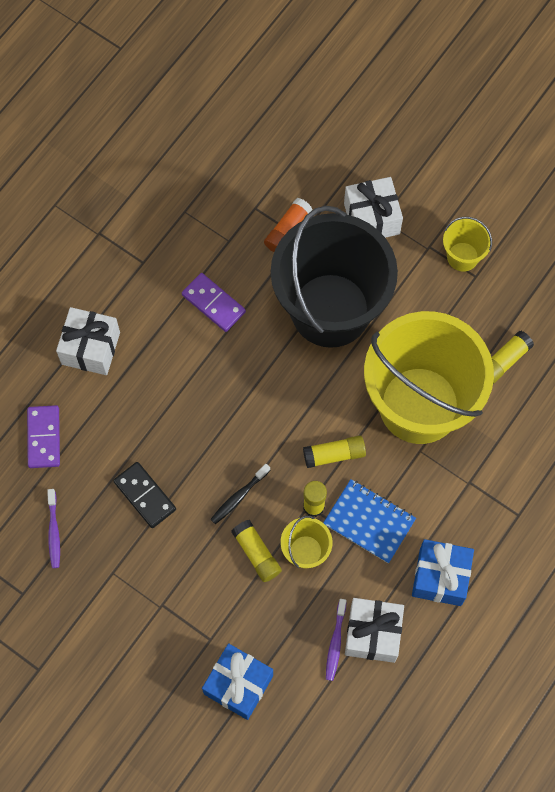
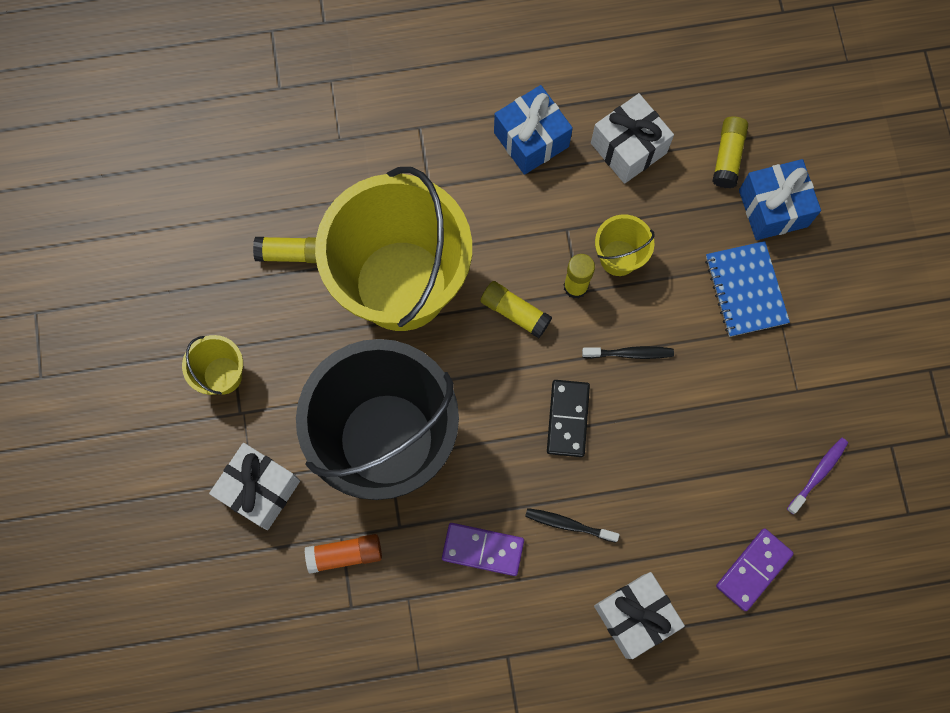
camera: 135 degrees left, 5 degrees up
(144, 496) = (710, 430): black domino -> black domino (568, 419)
(177, 362) = (568, 524): none -> black toothbrush
(213, 303) = (483, 549): purple domino -> purple domino turned 75 degrees counterclockwise
(256, 553) = (660, 293): yellow glue stick -> yellow glue stick (727, 156)
(335, 643) = (665, 168): purple toothbrush -> none
(369, 522) = (543, 232): blue notebook -> blue notebook (745, 290)

